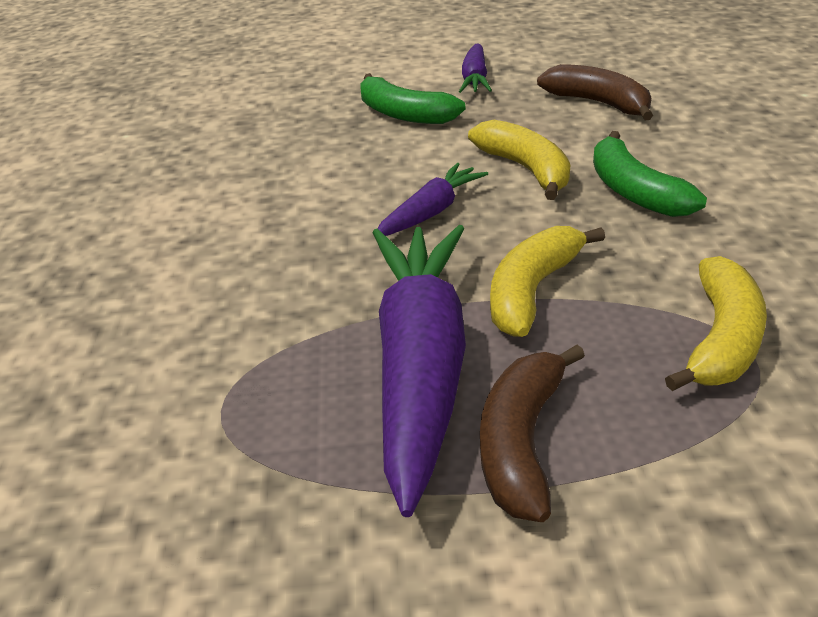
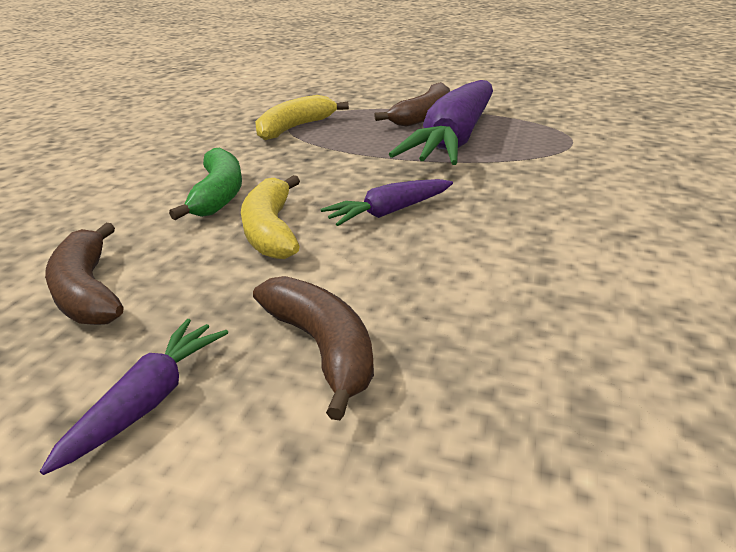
camera: 160 degrees left, 5 degrees down
(404, 114) = (323, 348): green banana -> brown banana
(532, 291) = (364, 157): yellow banana -> none

